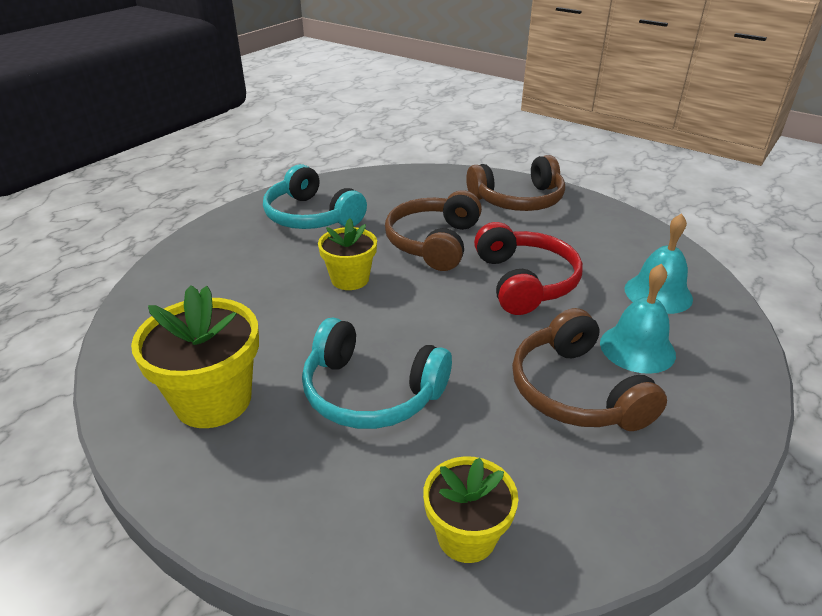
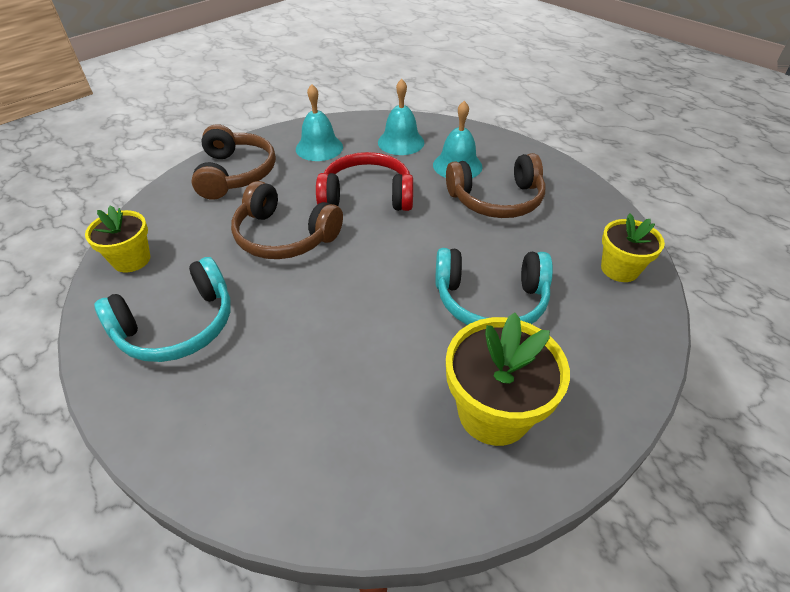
camera: 80 degrees left, 10 degrees up
(350, 279) = (325, 301): yellow flower pot -> yellow flower pot (131, 260)
(371, 392) = (490, 300): turquoise headphones -> turquoise headphones turned 60 degrees clockwise
(598, 237) = (319, 148): none -> turquoise bell

